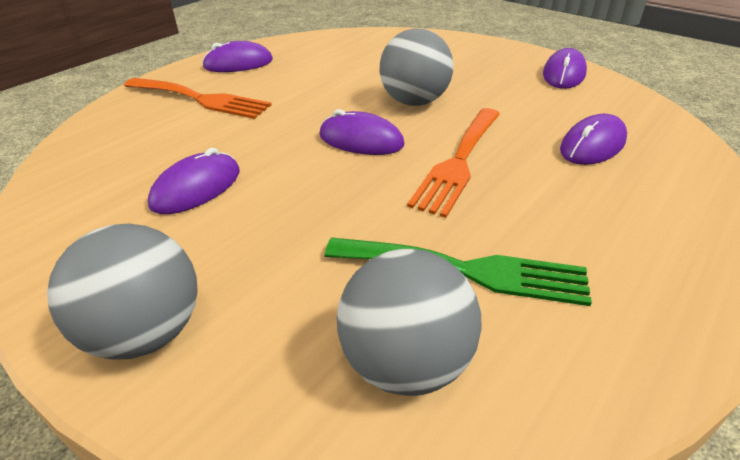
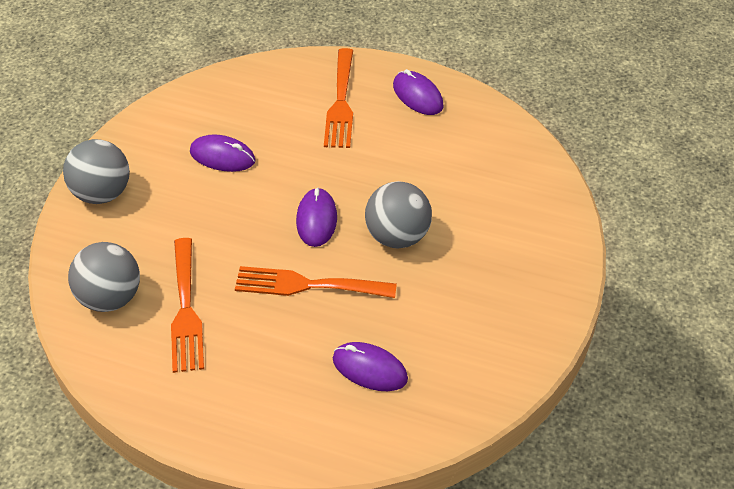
camera: 70 degrees right, 10 degrees up
(466, 270) = (186, 310): green fork -> orange fork
(564, 74) = (517, 340): purple mouse -> none

